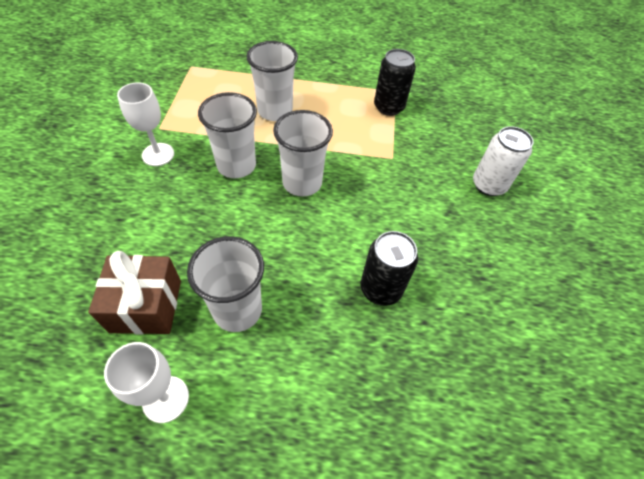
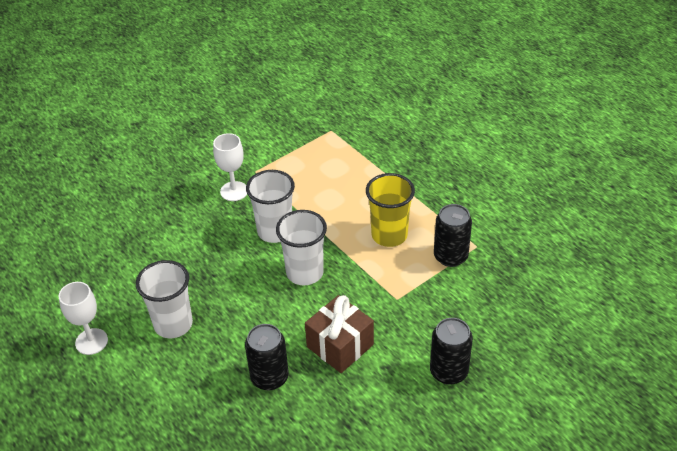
camera: 50 degrees right, 10 degrees down
(146, 306) = (131, 285): brown gift -> brown gift (340, 346)
(275, 111) = (351, 205): white cup -> none
(330, 117) = (389, 235): none -> yellow cup
(488, 185) = (448, 372): white can -> black can

